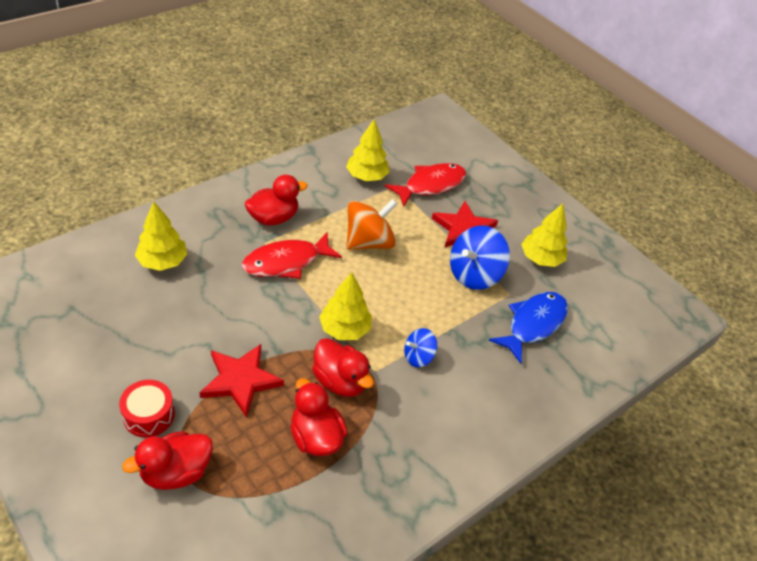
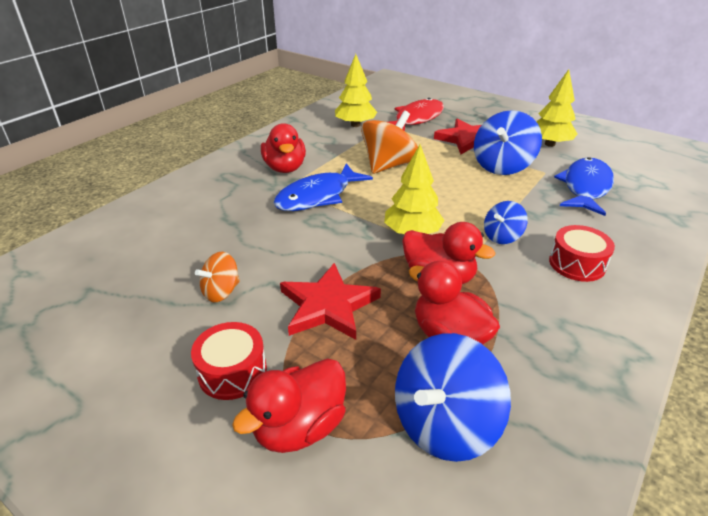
camera: 10 degrees left, 10 degrees down
(163, 261) = (184, 224): yellow tree -> none
(167, 341) = (221, 292): none -> orange spinning top
(271, 502) = (444, 424): none -> blue spinning top
(273, 218) = (285, 168): red duck -> red duck turned 120 degrees clockwise
(286, 262) = (318, 196): red fish -> blue fish
(461, 404) = (577, 264): none -> red drum

